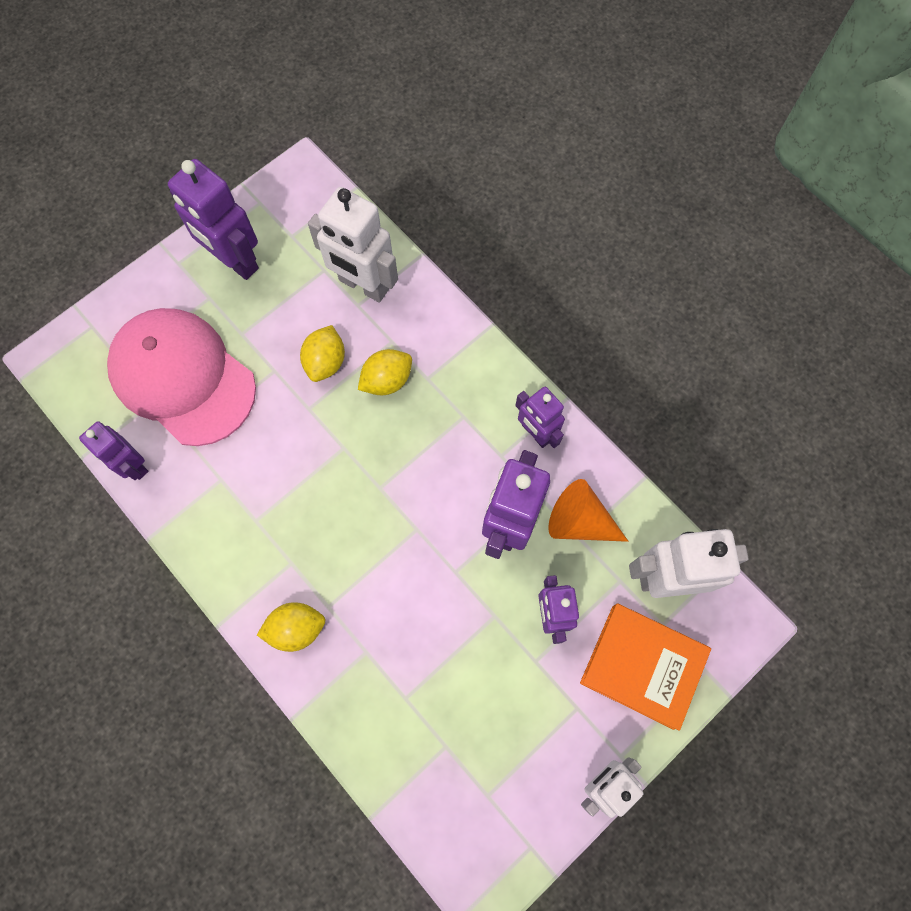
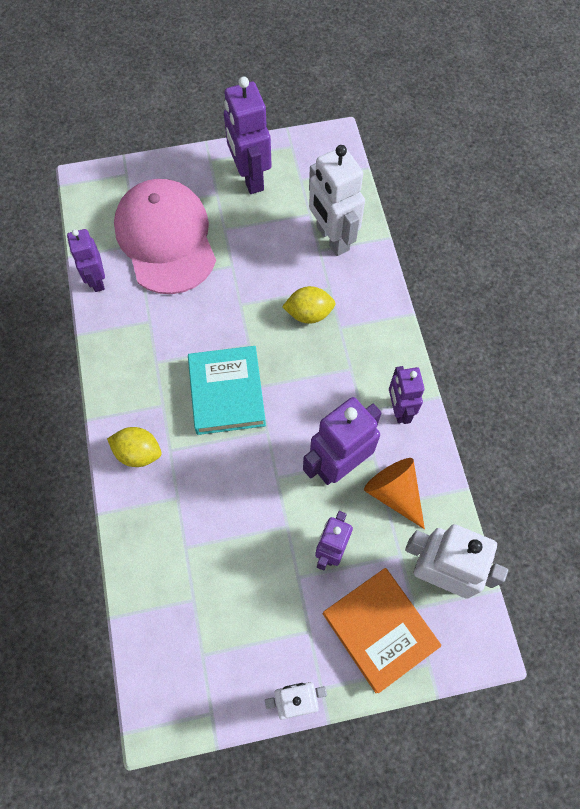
camera: 30 degrees right, 5 degrees down
(325, 362) = (272, 278): yellow lemon -> none
(351, 512) = (227, 393): none -> turquoise book

